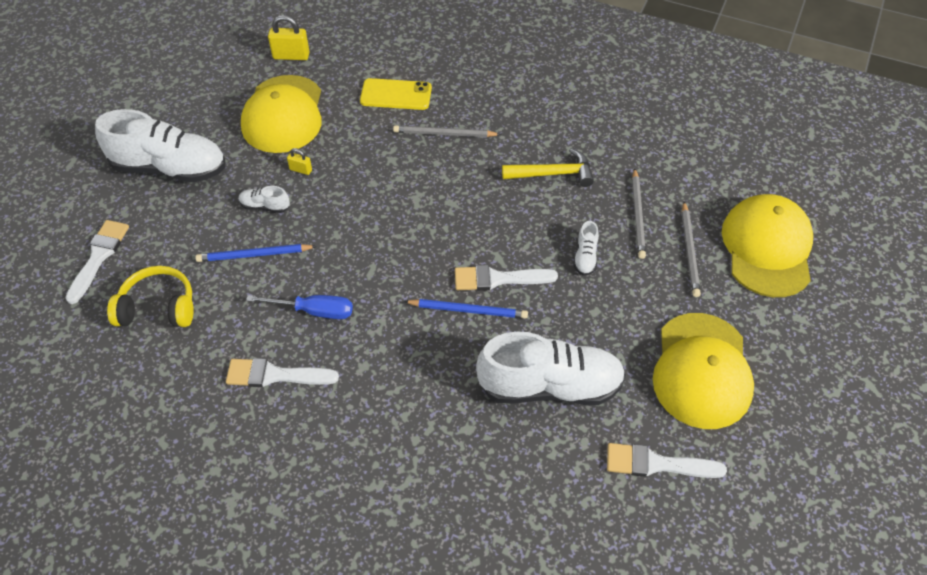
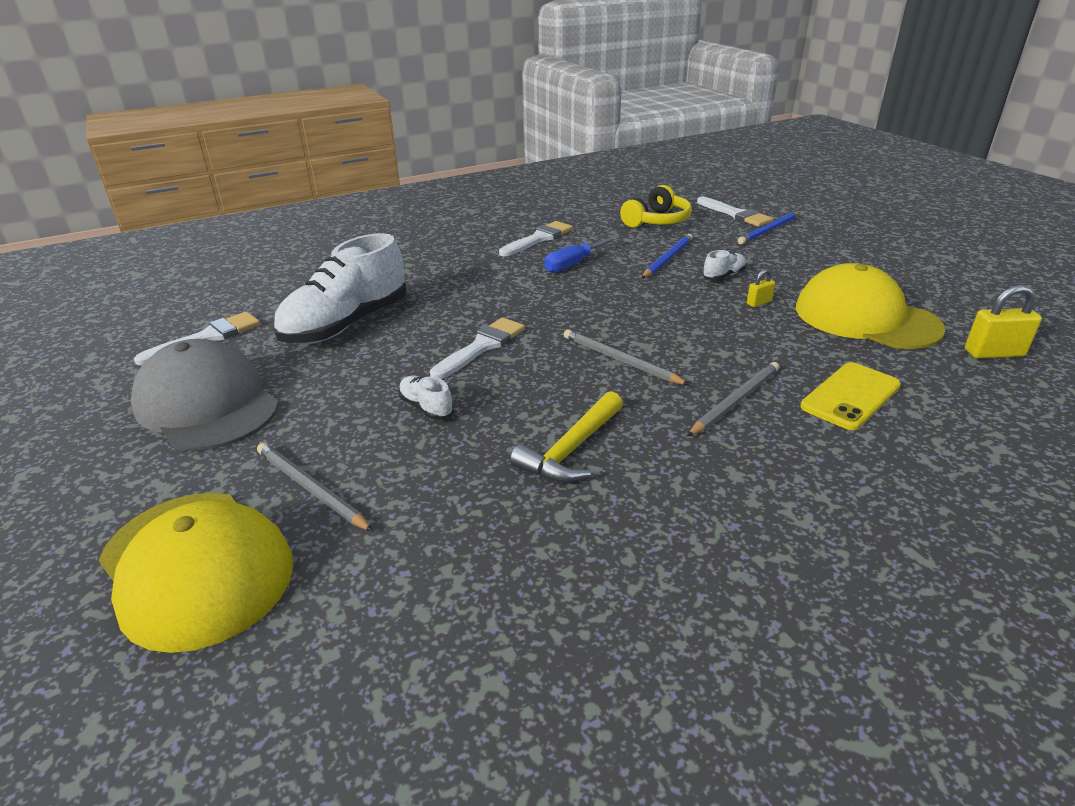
camera: 130 degrees right, 20 degrees down
(170, 168) = (822, 253): white shoe -> none
(291, 56) = (994, 353): yellow padlock -> yellow padlock turned 45 degrees clockwise
(468, 310) = (474, 320): blue pencil -> blue pencil (769, 230)
(638, 215) = (418, 480): grey pencil -> grey pencil (620, 360)
(702, 370) = (207, 404): yellow cap -> grey cap

